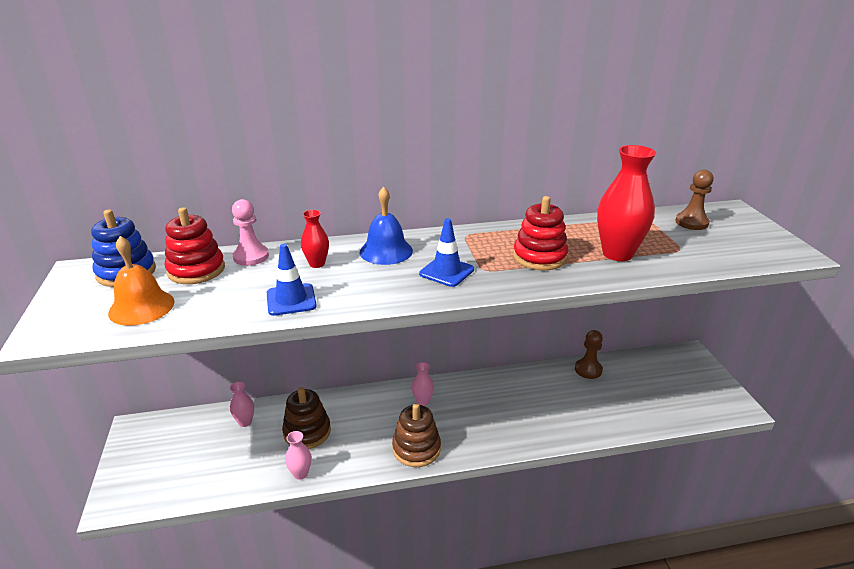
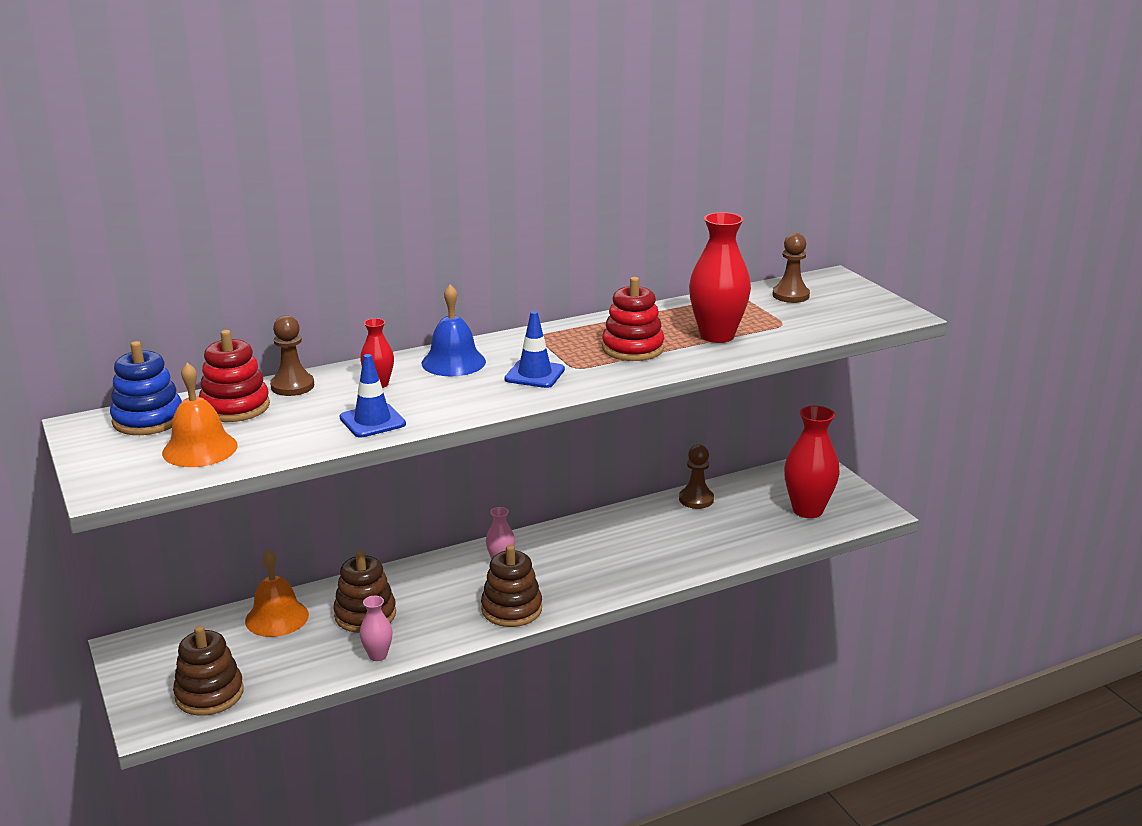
camera: 15 degrees left, 5 degrees down
(166, 485) = (209, 694): none -> brown stacking toy
(245, 422) = (277, 617): pink vase -> orange bell
(251, 256) = (292, 386): pink pawn -> brown pawn
(678, 395) = (807, 510): none -> red vase

